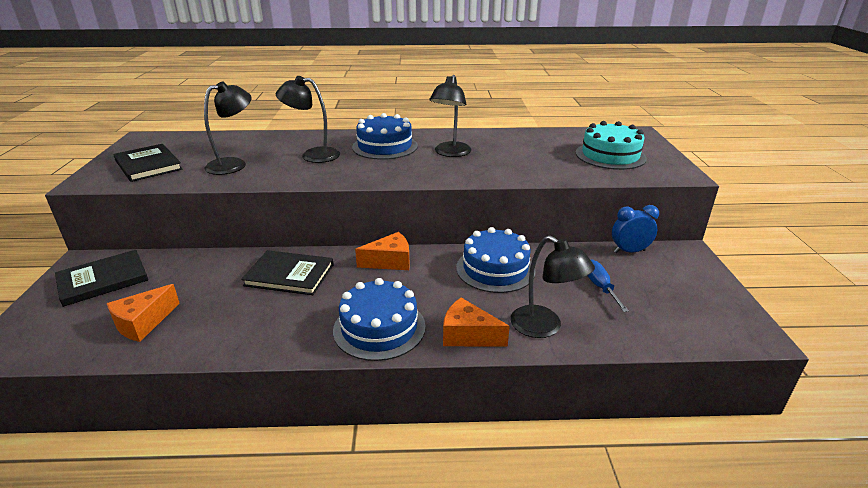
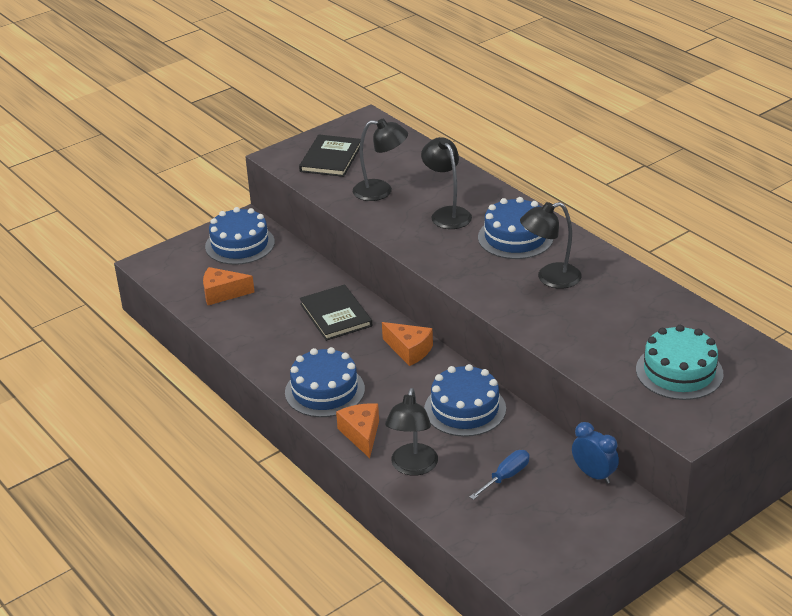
camera: 55 degrees right, 5 degrees up
(103, 280) = (240, 244): black book -> blue cake

